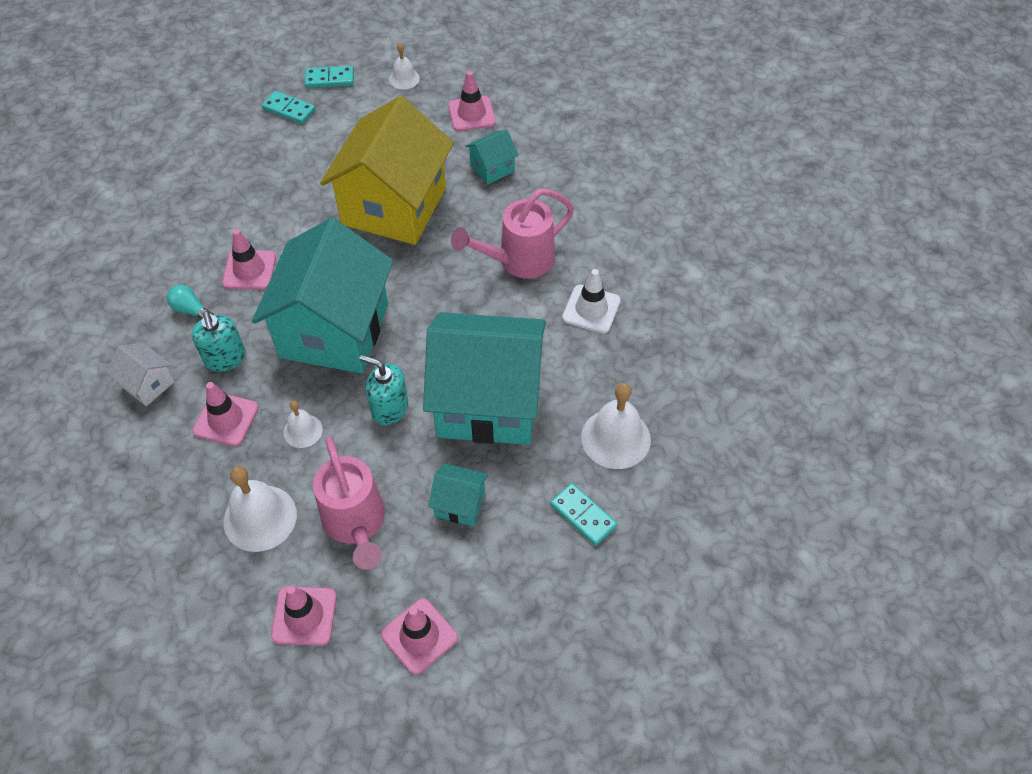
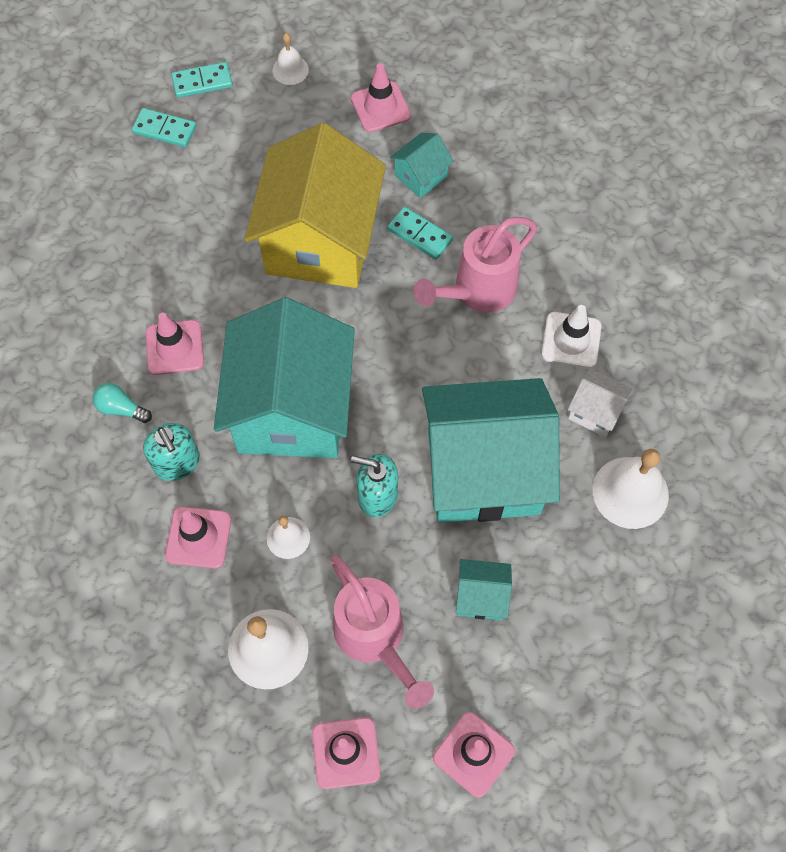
camera: 10 degrees left, 10 degrees up
(148, 384) = (98, 508): white house -> white house (595, 411)
(583, 515) = (615, 588): turquoise domino -> turquoise domino (419, 235)

